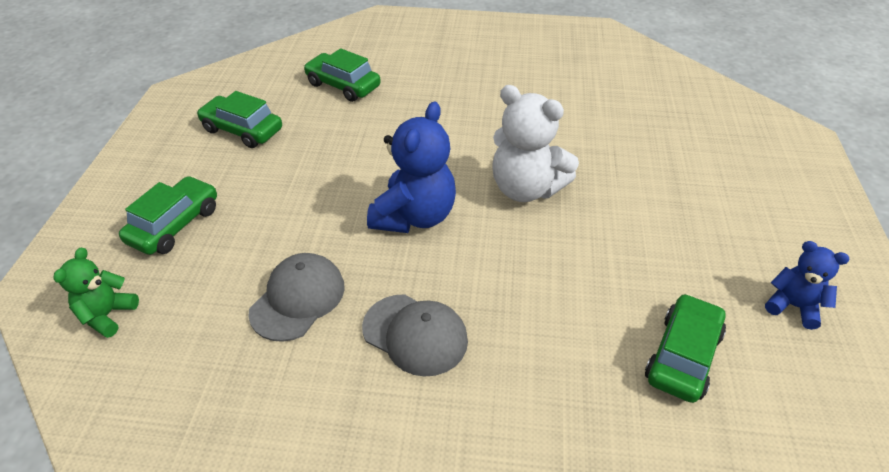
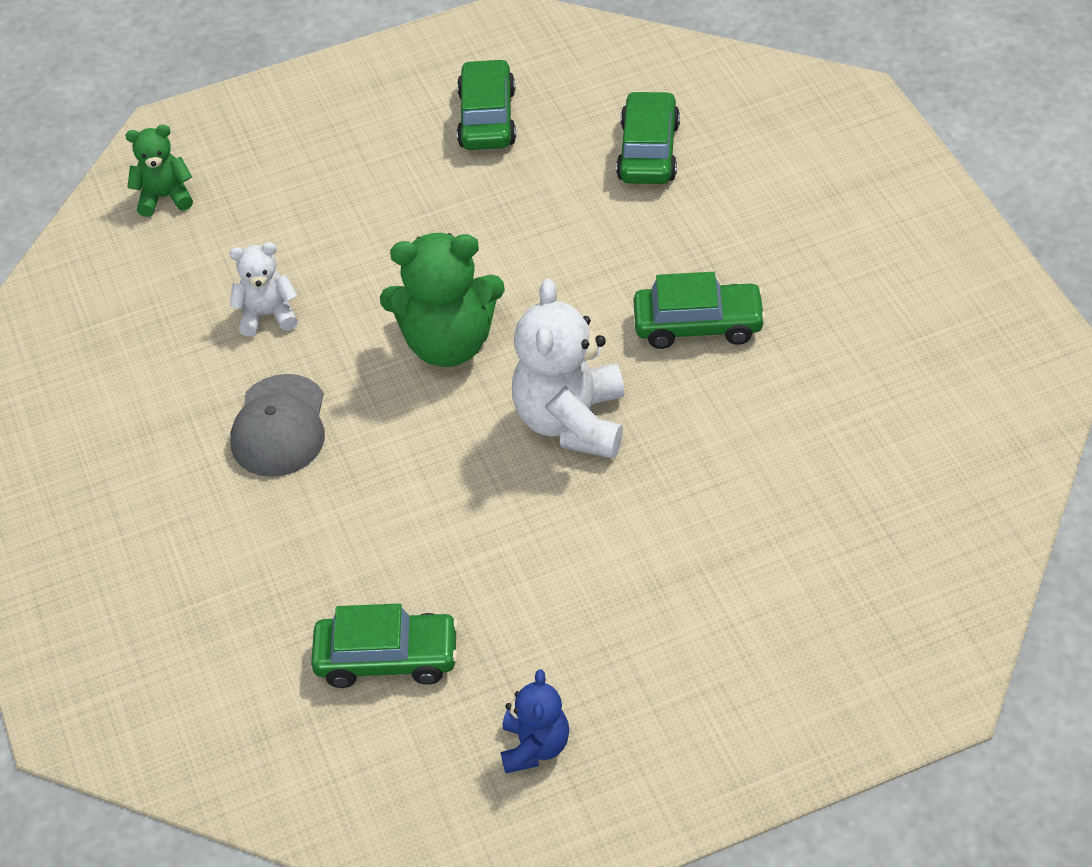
camera: 65 degrees right, 5 degrees up
(174, 225) = (302, 165): green car -> green car (698, 325)
(298, 299) = (268, 315): grey cap -> white teddy bear
(414, 216) = (448, 343): blue teddy bear -> green teddy bear

